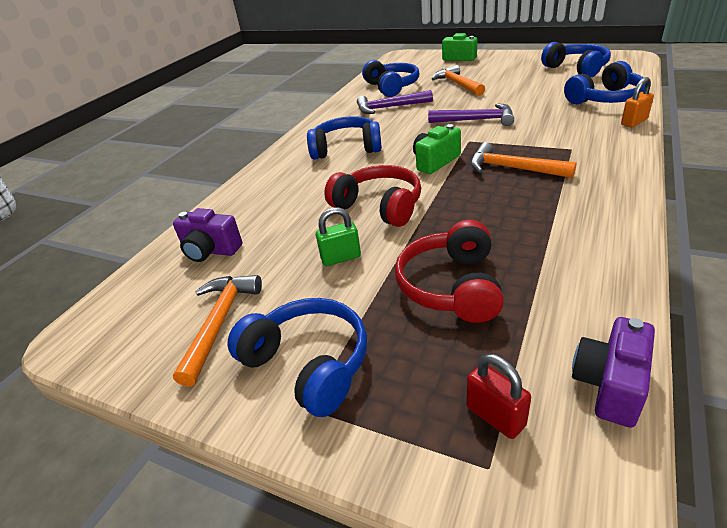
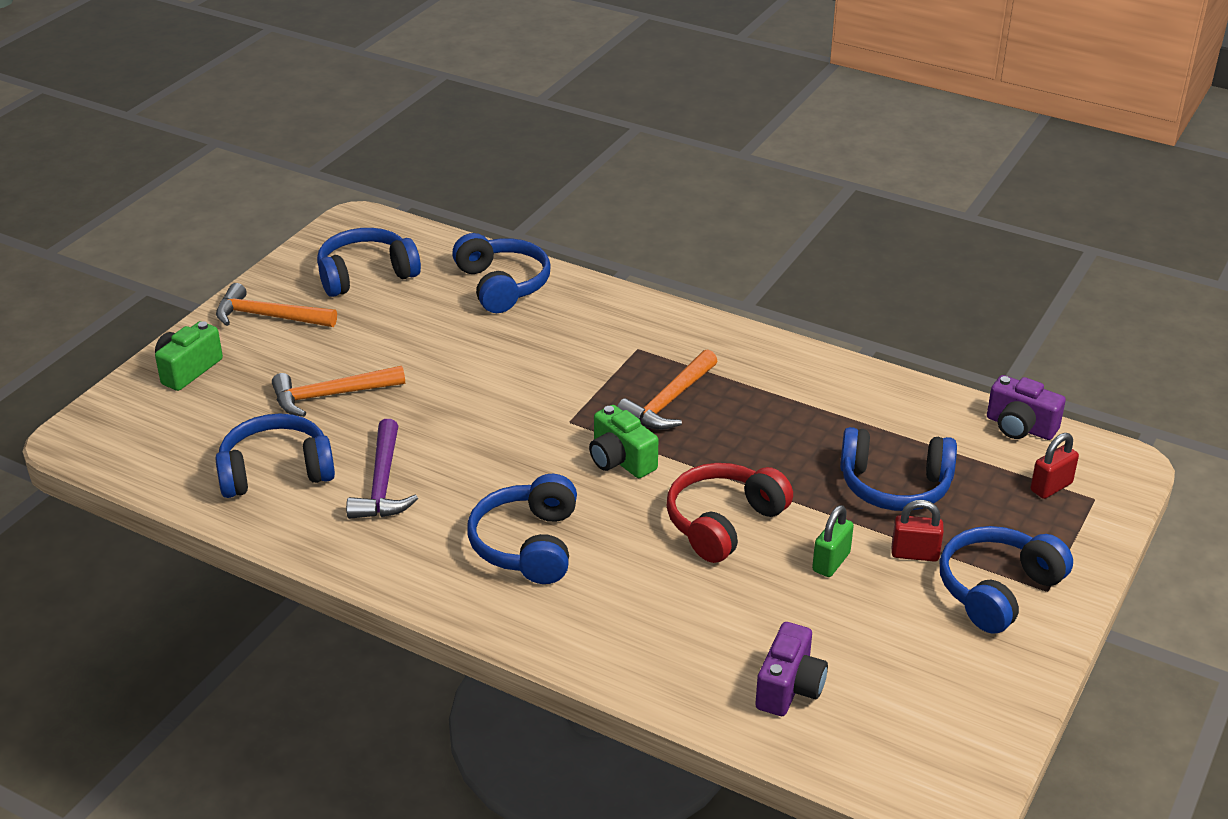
camera: 90 degrees left, 0 degrees up
(219, 323) = (936, 662): orange hammer -> orange hammer (269, 316)
(341, 258) = (831, 562): green padlock -> green padlock turned 45 degrees clockwise
(356, 304) = (915, 554): none -> red padlock
(451, 286) = (894, 486): red headphones -> blue headphones
(476, 120) = (501, 403): purple hammer -> none
(634, 122) = (589, 287): orange padlock -> none

